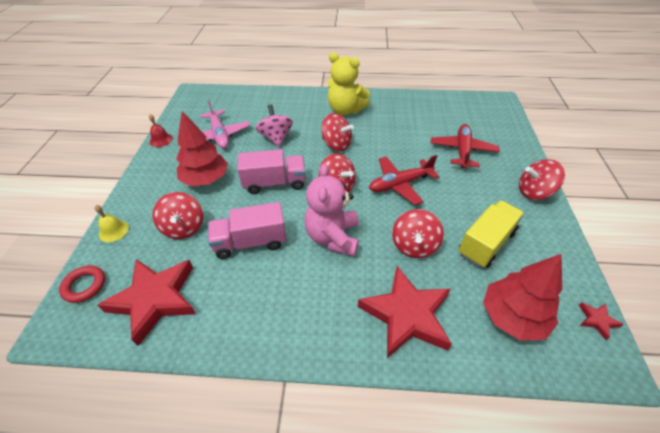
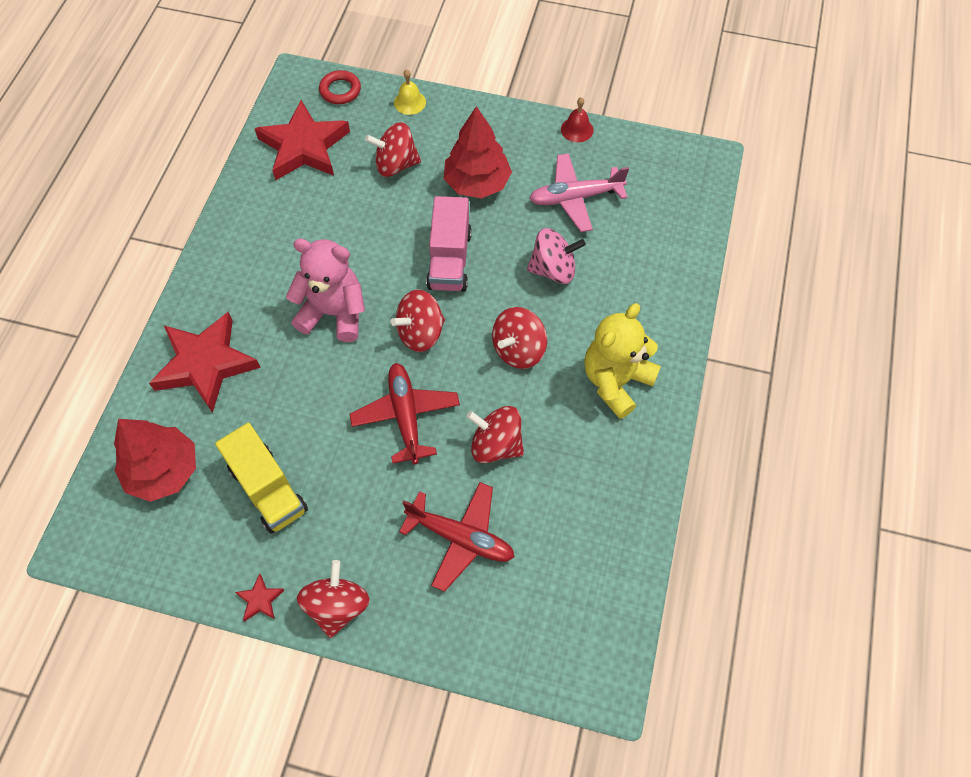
camera: 100 degrees right, 15 degrees up
(250, 242) = (353, 228): pink truck -> none
(414, 245) = (292, 400): red spinning top -> red spinning top (496, 445)
(597, 320) = (124, 563): red star -> red star (260, 599)

